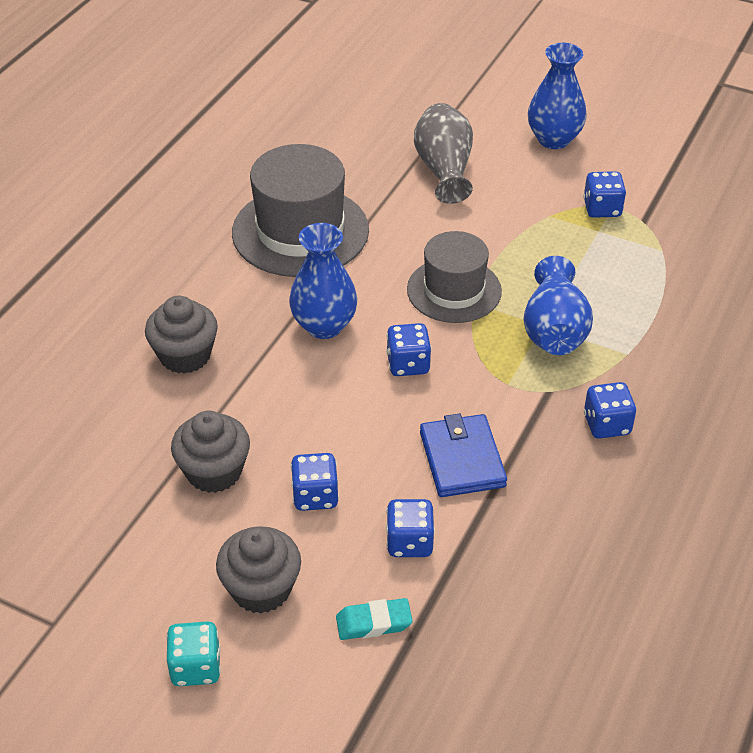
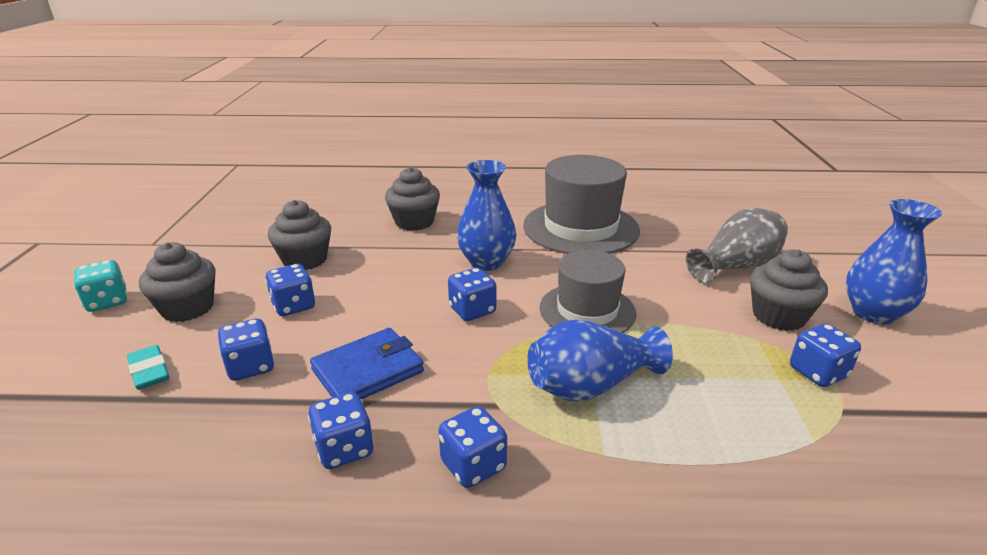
camera: 65 degrees right, 15 degrees down
(528, 188) = (778, 316): none -> grey cupcake
(555, 493) = (344, 449): none -> blue dice

